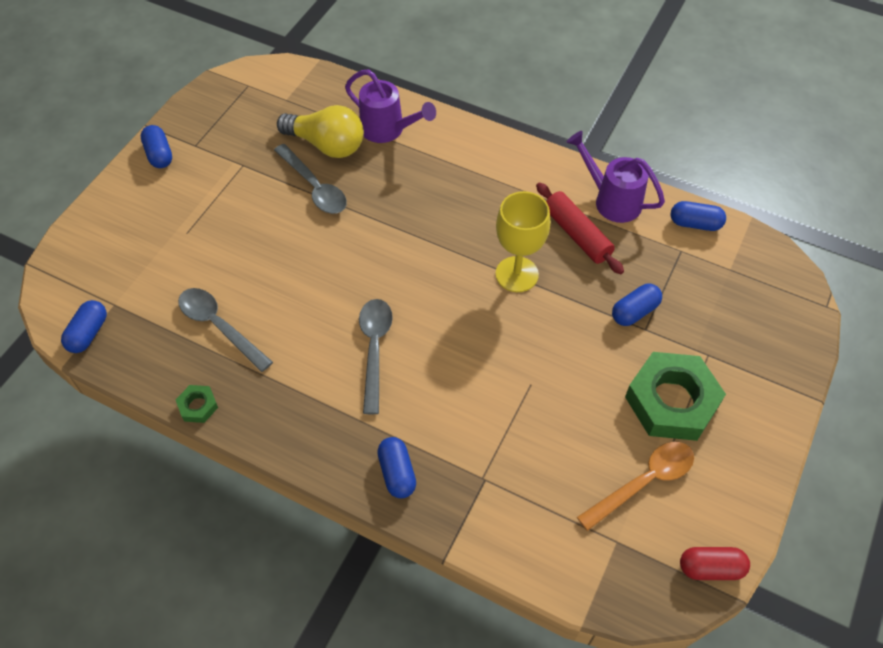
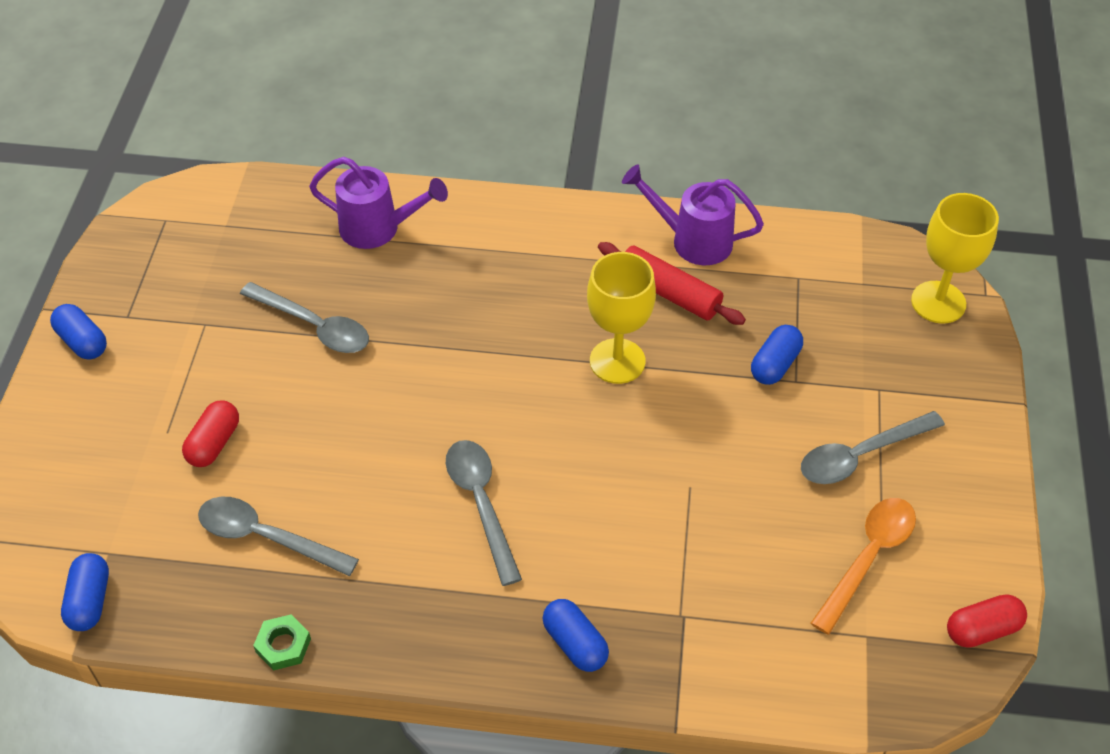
camera: 20 degrees left, 5 degrees down
(213, 250) = (214, 443): none -> red capsule
(327, 145) = (307, 268): yellow light bulb -> none
(671, 401) = (860, 455): green nut -> grey spoon
(695, 223) = (801, 241): blue capsule -> none
(785, 301) = (938, 302): none -> yellow goblet

